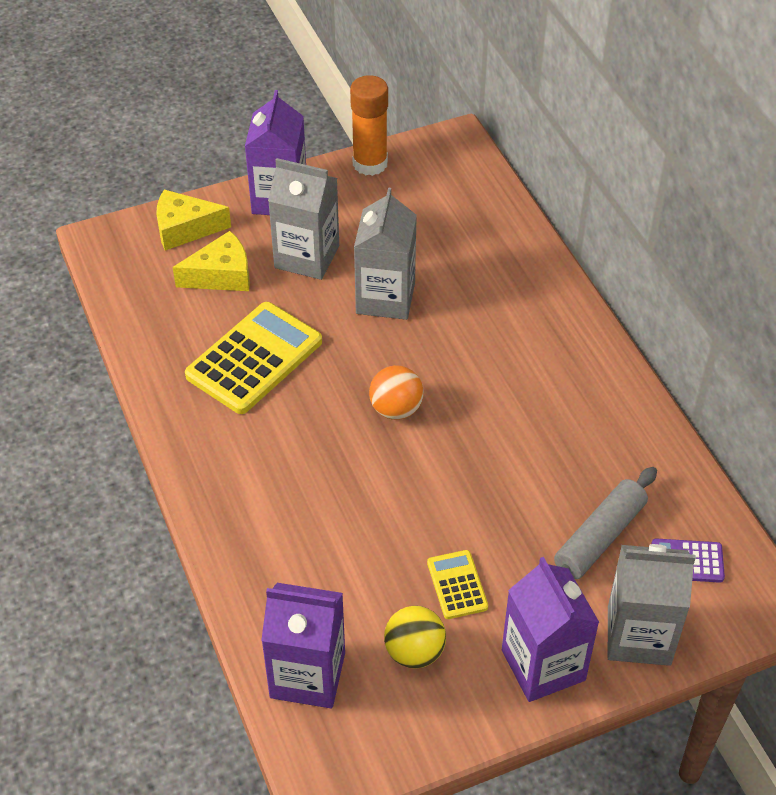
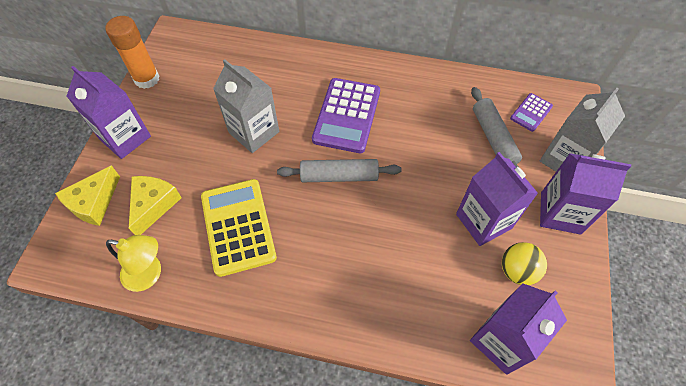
camera: 55 degrees left, 10 degrees up
(145, 323) = (149, 274): none -> yellow lamp
(307, 257) = (185, 151): grey carton -> none
(396, 409) = (339, 176): orange ball -> grey rolling pin
(457, 585) = (483, 221): yellow calculator -> purple carton
(490, 368) = (346, 115): none -> purple calculator

